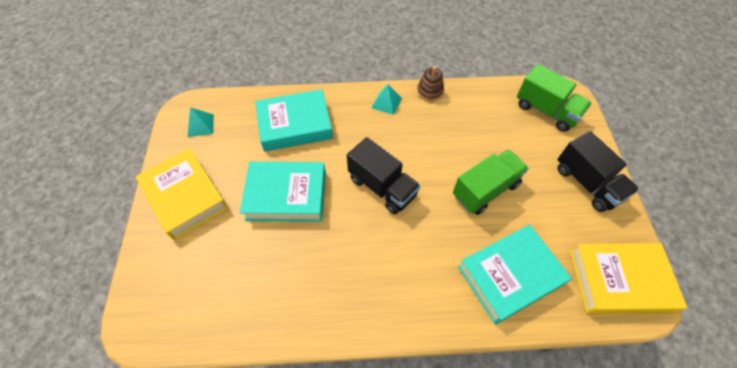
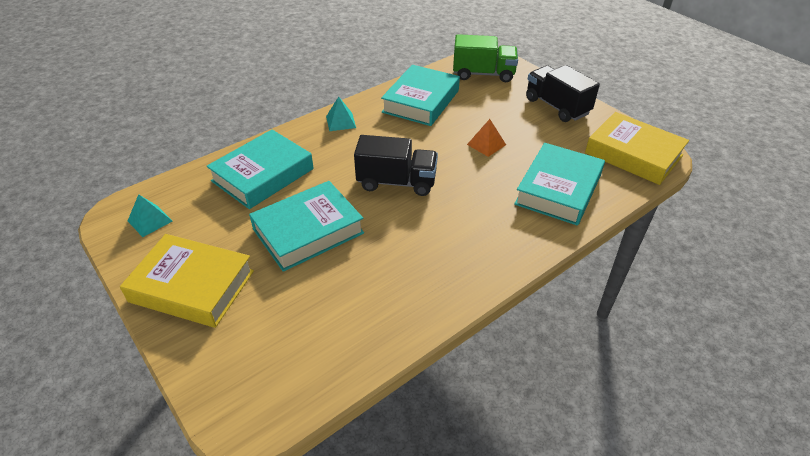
camera: 35 degrees left, 15 degrees down
(430, 91) = (373, 98): brown stacking toy -> none
(466, 114) = (421, 101): none -> turquoise book
(485, 190) = (486, 144): green truck -> orange pyramid
(587, 183) = (556, 106): black truck -> black truck turned 150 degrees counterclockwise
(619, 280) = (633, 154): yellow book -> yellow book turned 75 degrees clockwise

